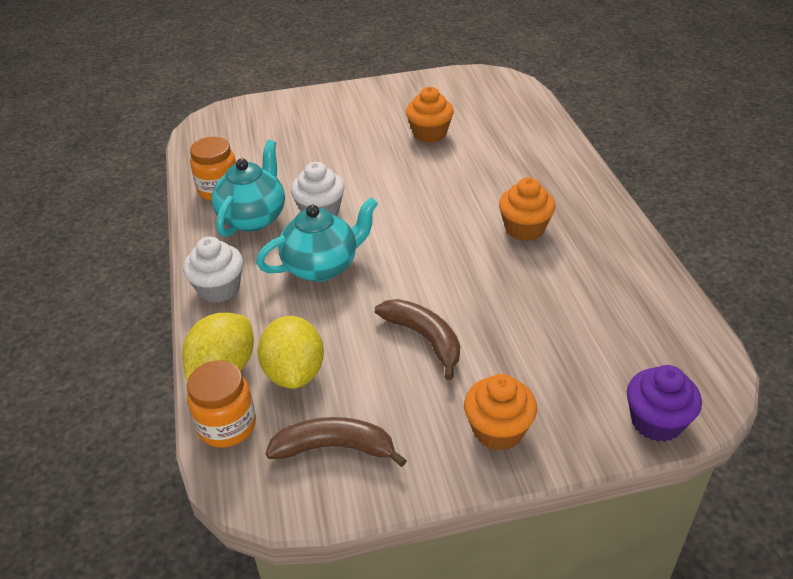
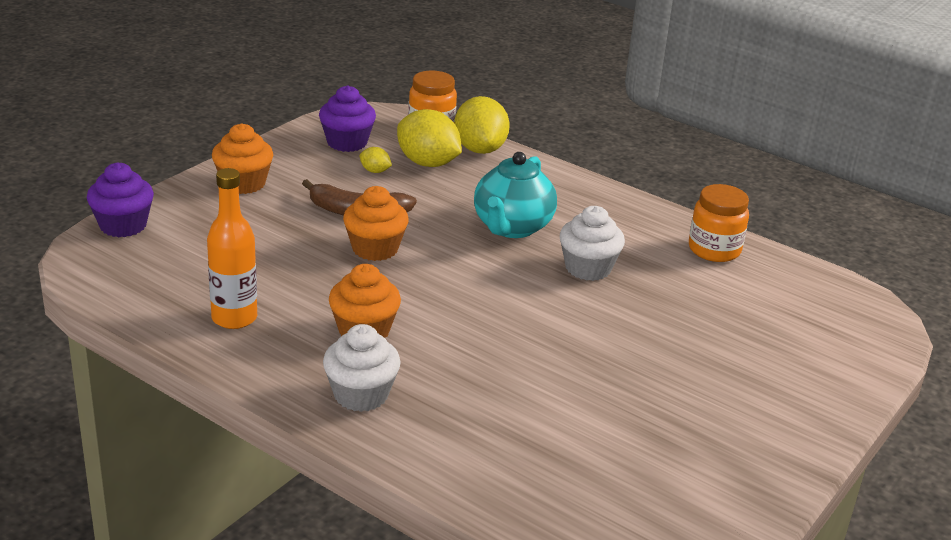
camera: 135 degrees right, 10 degrees down
(219, 289) = (566, 185): white cupcake -> white cupcake (361, 395)
(253, 218) = (637, 240): turquoise teapot -> none
(335, 447) = (347, 142): brown banana -> purple cupcake
(355, 386) = (375, 171): none -> yellow lemon
(429, 134) = (614, 408): orange cupcake -> orange cupcake (375, 249)
(609, 275) = (234, 318): none -> orange bottle

